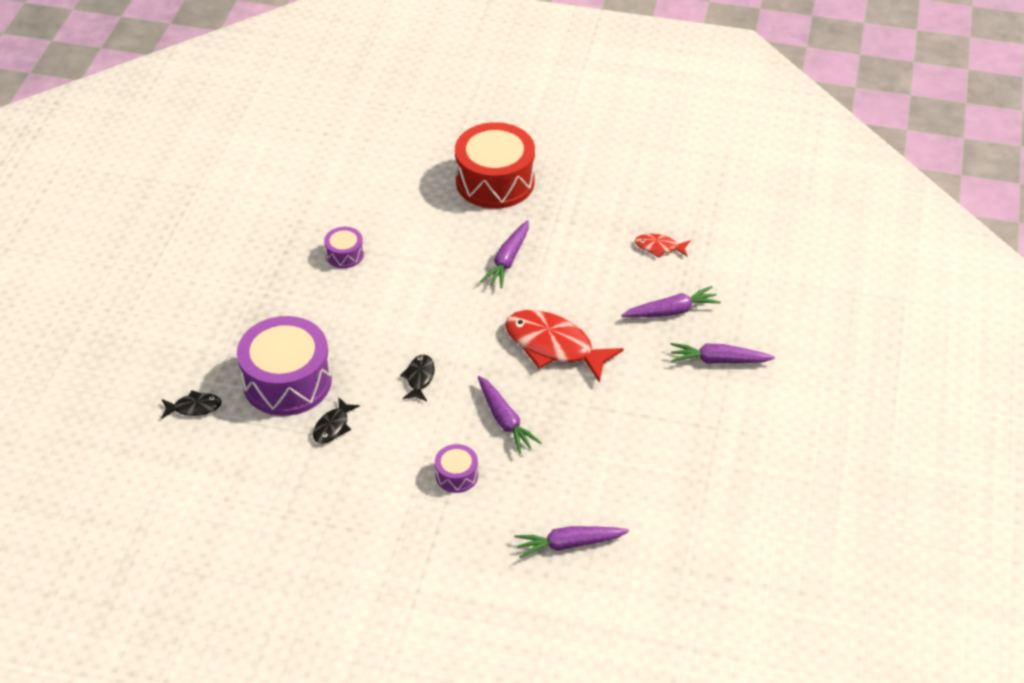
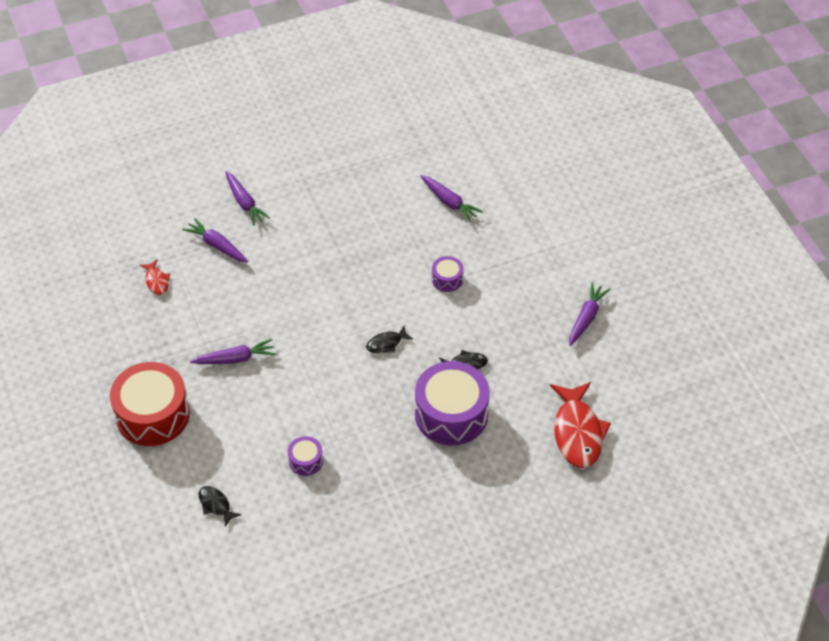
camera: 125 degrees left, 5 degrees up
(194, 407) = (518, 451): black fish -> black fish (216, 505)
(505, 420) = (384, 280): purple carrot -> purple carrot (586, 318)
(554, 346) = (299, 289): red fish -> red fish (577, 432)

